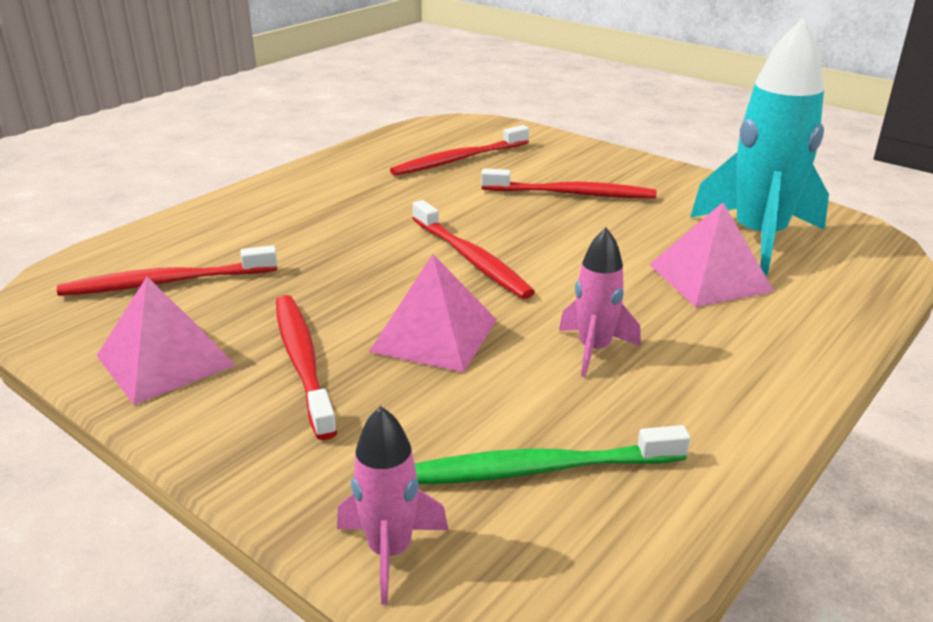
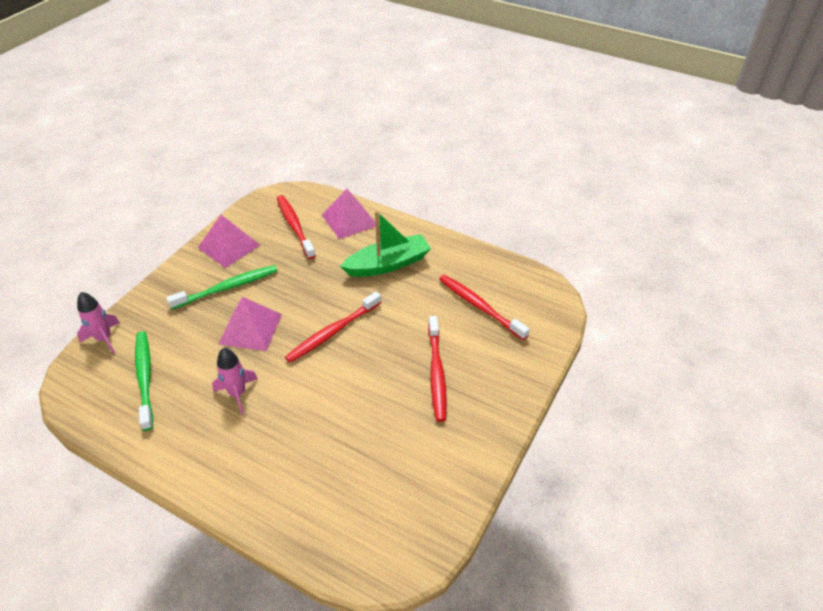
camera: 80 degrees right, 15 degrees up
(302, 361) = (228, 287): red toothbrush -> green toothbrush
(336, 208) = (388, 264): none -> green boat
(709, 277) = (322, 451): pink pyramid -> pink pyramid (349, 220)
(758, 238) = (384, 484): turquoise rocket -> none

